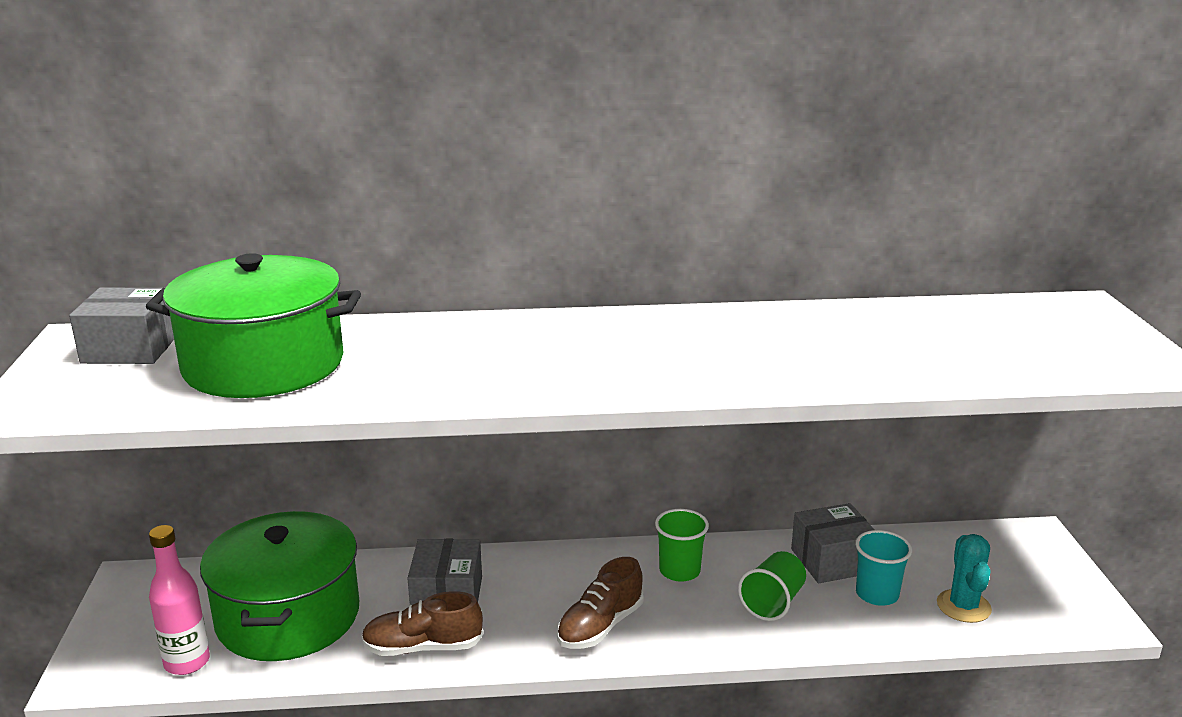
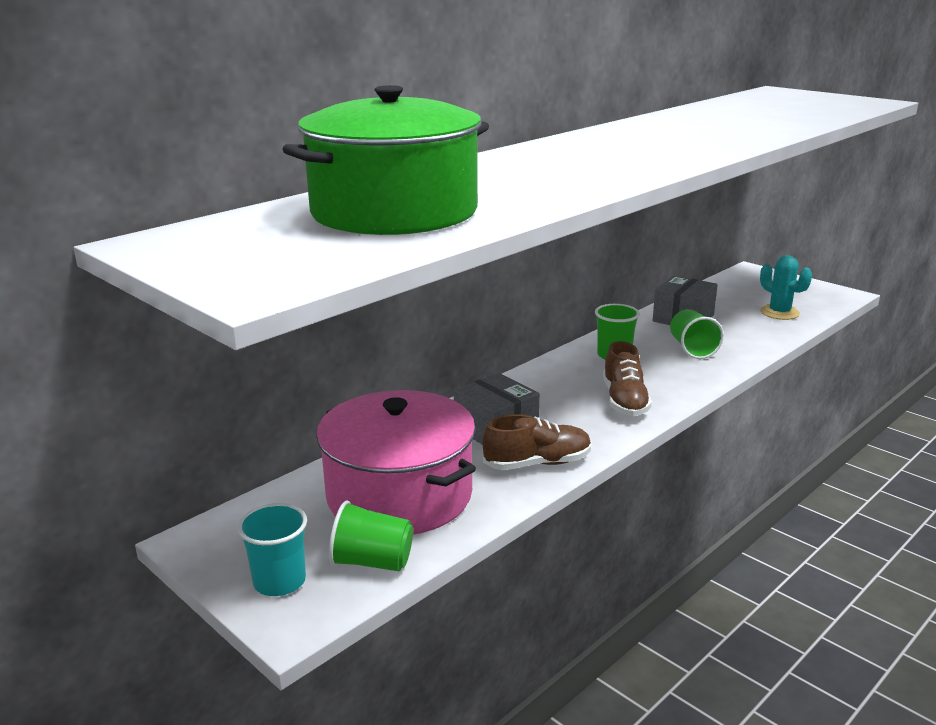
camera: 40 degrees left, 0 degrees up
(130, 348) = (233, 234): grey box -> none
(187, 662) = (372, 562): pink bottle -> green cup
(288, 616) = (399, 495): green pot -> pink pot
(423, 647) = (537, 463): brown shoe -> brown shoe turned 150 degrees counterclockwise
(877, 594) = (733, 324): turquoise cup -> turquoise cup (279, 581)

